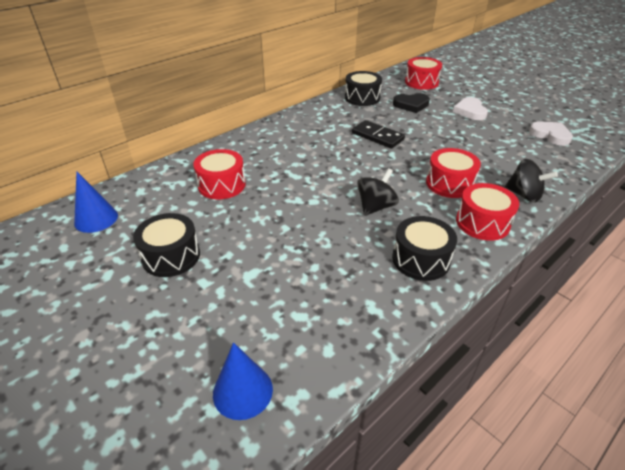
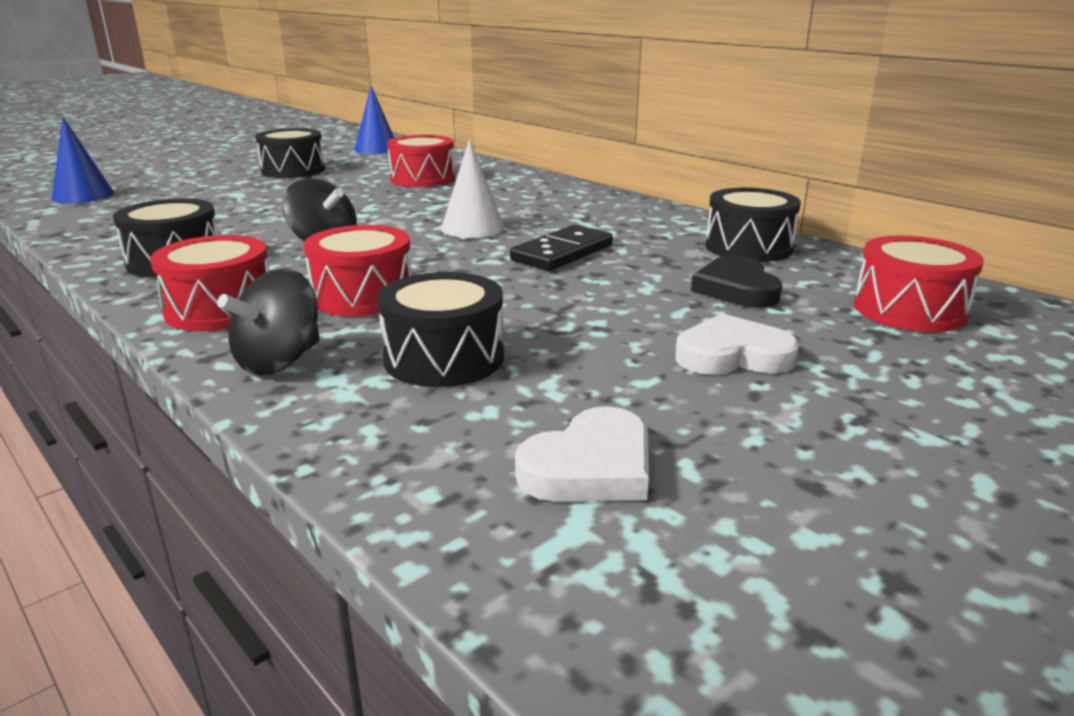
camera: 90 degrees right, 15 degrees down
(340, 160) = (472, 228): none -> white cone
(500, 160) = (444, 358): none -> black drum

